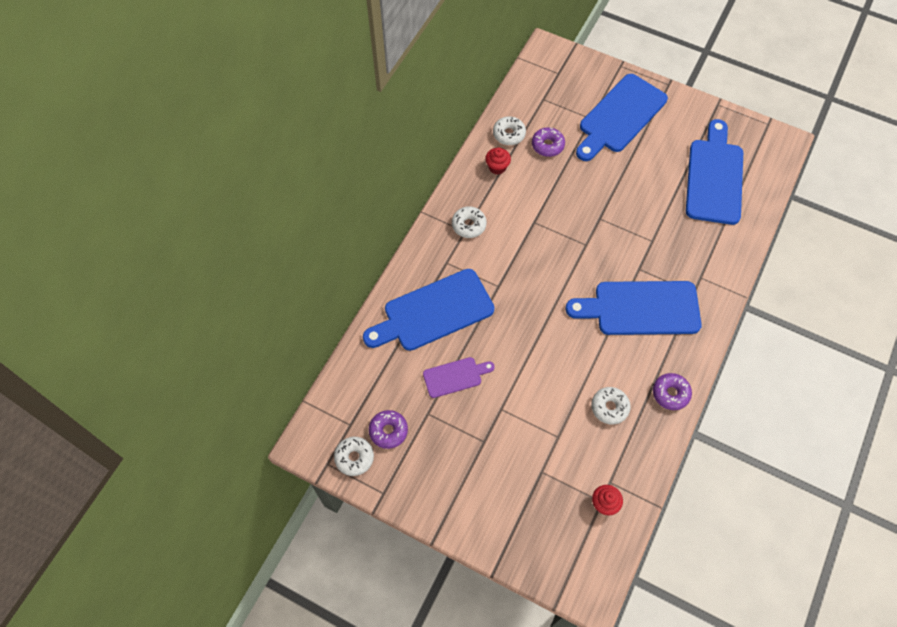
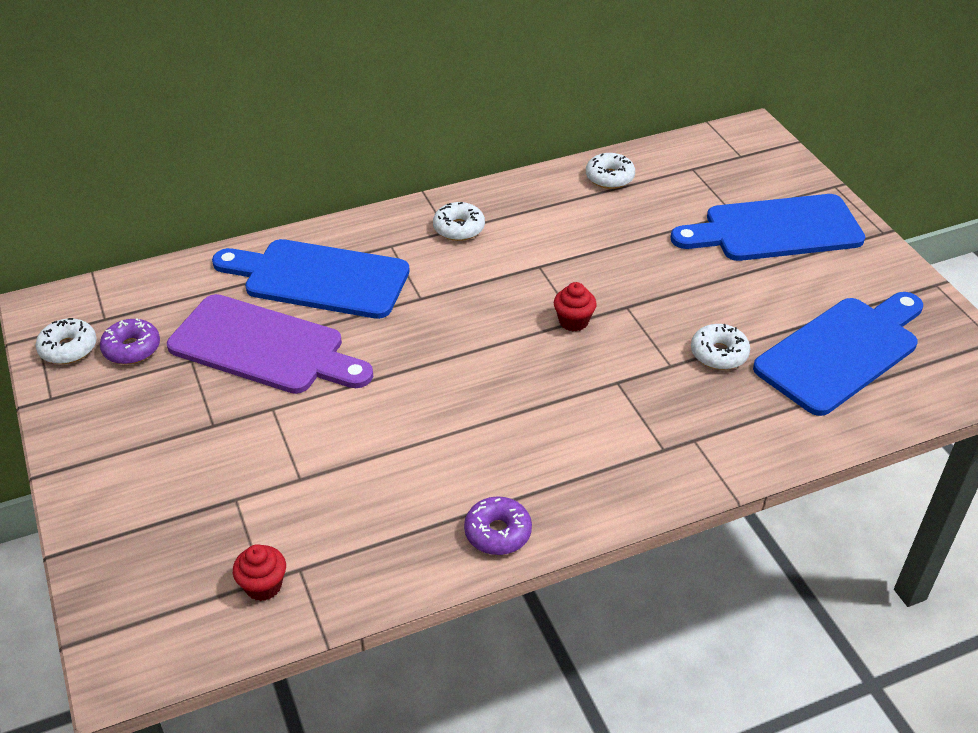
camera: 40 degrees right, 20 degrees down
(455, 376) = (264, 347): purple cutting board -> purple cutting board, size x1.93
(497, 167) = (558, 198): red cupcake -> red cupcake (573, 321)
(547, 145) = (645, 209): purple donut -> none
(609, 407) = (400, 493): white donut -> white donut (719, 354)
(640, 308) = (569, 421): blue cutting board -> none

